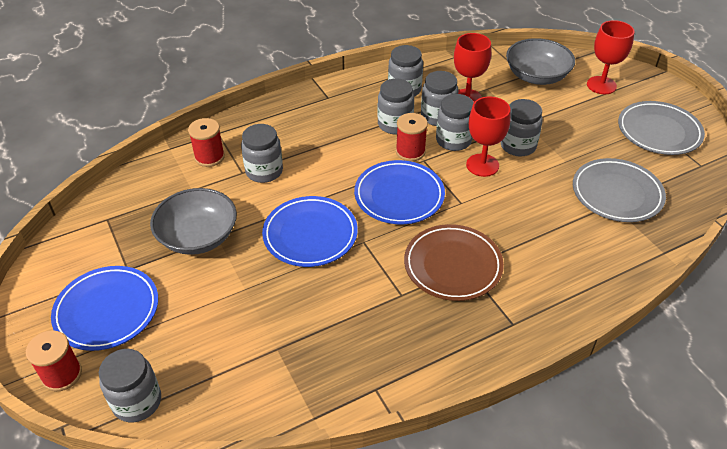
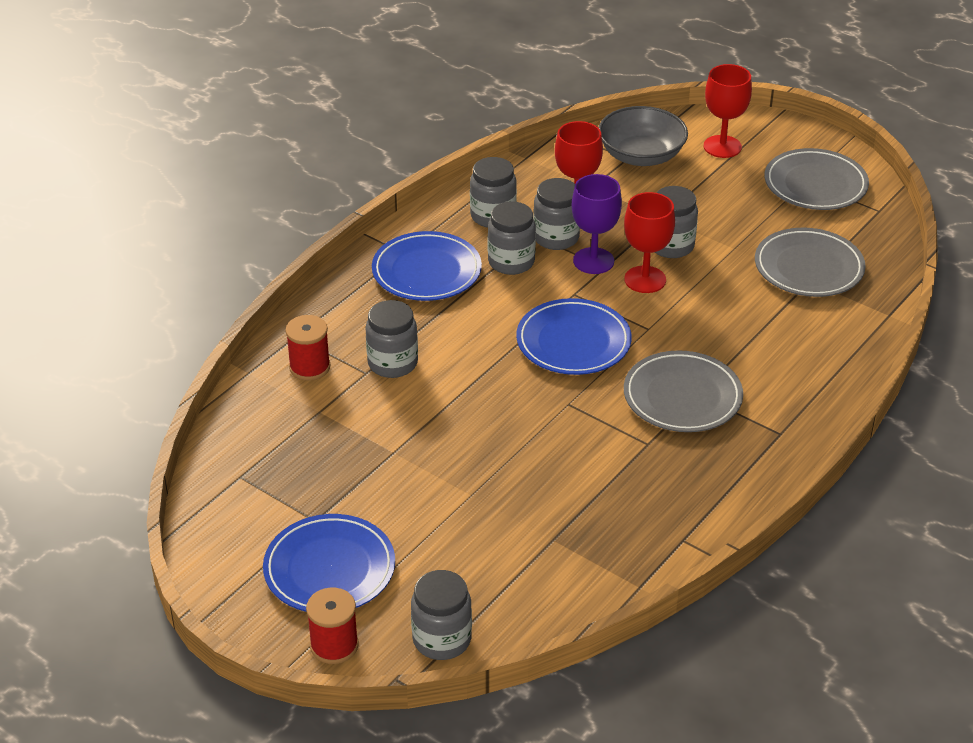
camera: 25 degrees left, 5 degrees down
(198, 236) = (371, 459): grey bowl -> none
(310, 234) = (502, 415): blue plate -> blue plate (426, 271)
(410, 151) = (552, 288): red spool -> none
(453, 140) = (593, 261): grey jar -> purple goblet
(453, 265) = (682, 397): brown plate -> grey plate

